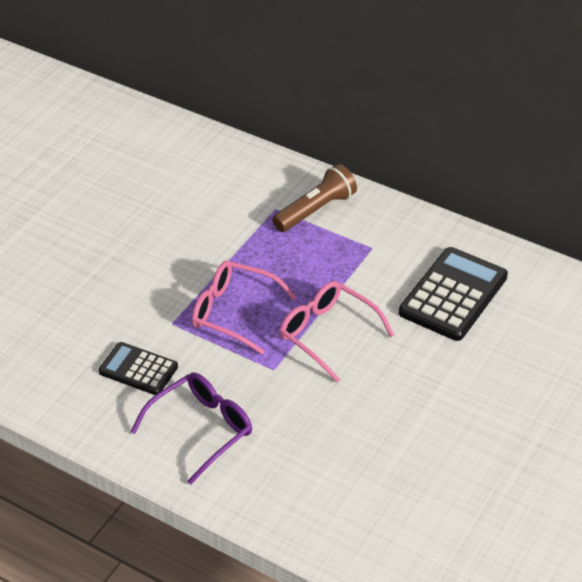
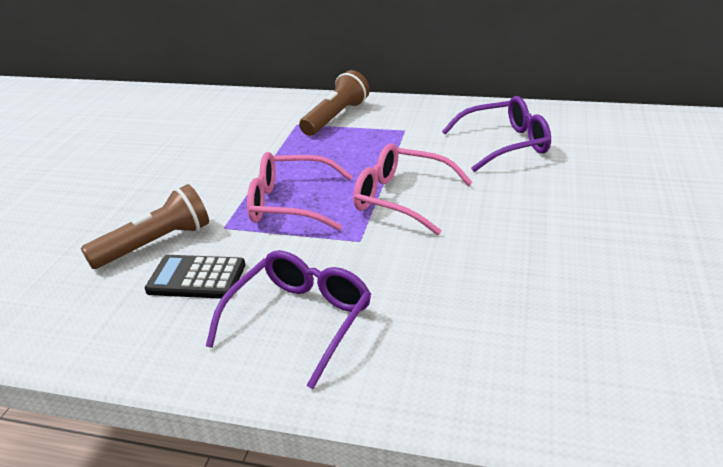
camera: 15 degrees left, 10 degrees down
(115, 325) = (156, 244): none -> brown flashlight
(453, 295) = (505, 144): black calculator -> purple glasses

